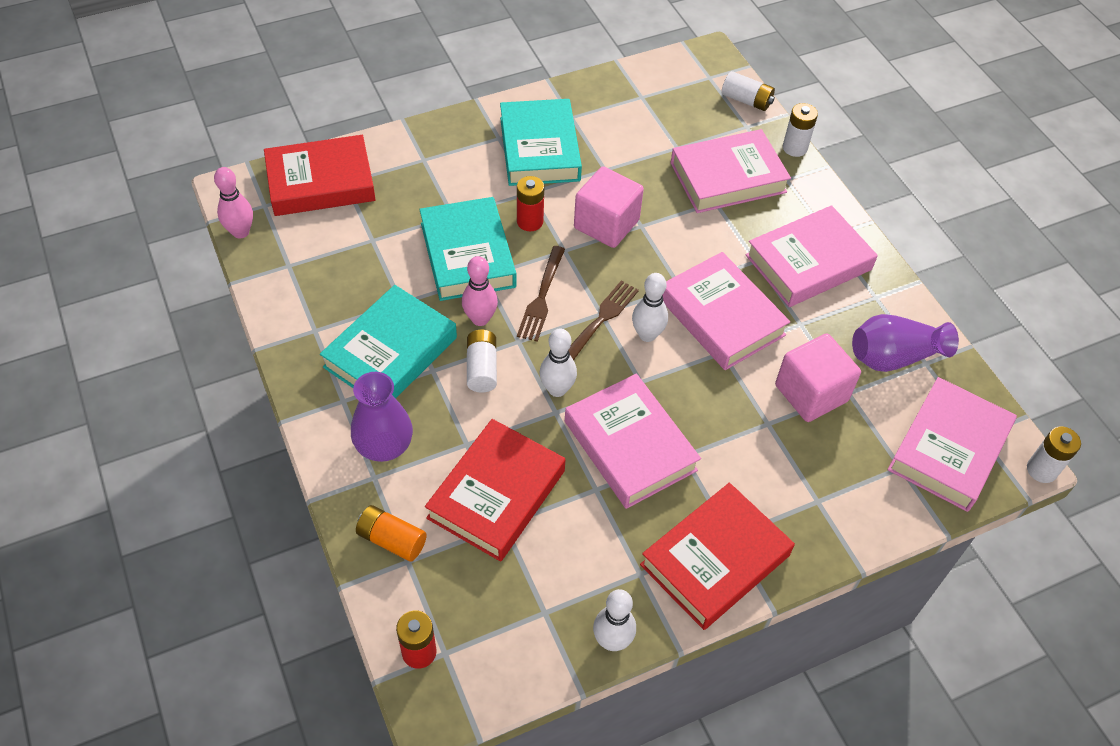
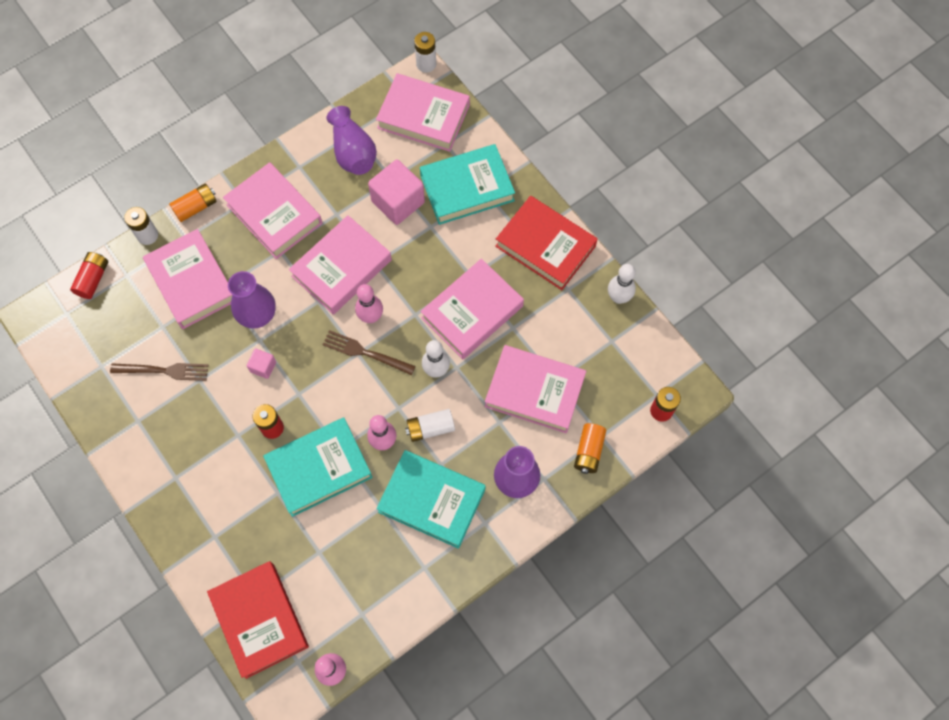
camera: 100 degrees left, 15 degrees up
(496, 494) = (534, 391): red book -> pink book
(540, 149) = (183, 439): turquoise book -> turquoise book (467, 188)
(542, 297) = (351, 400): brown fork -> brown fork (164, 371)
(606, 224) = (263, 367): pink cube -> pink cube, size x0.49
(647, 335) = (371, 317): white bowling pin -> pink bowling pin
(675, 228) = (257, 314): none -> purple vase
(746, 100) = (93, 279): white battery -> red battery
(827, 192) = (196, 207): none -> orange battery

